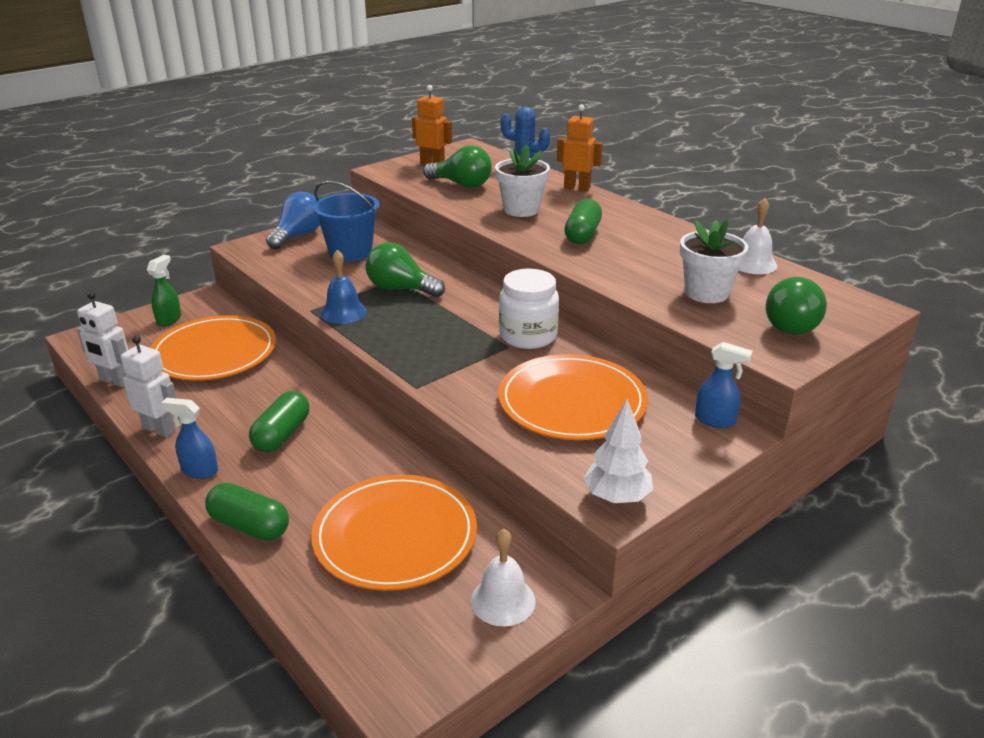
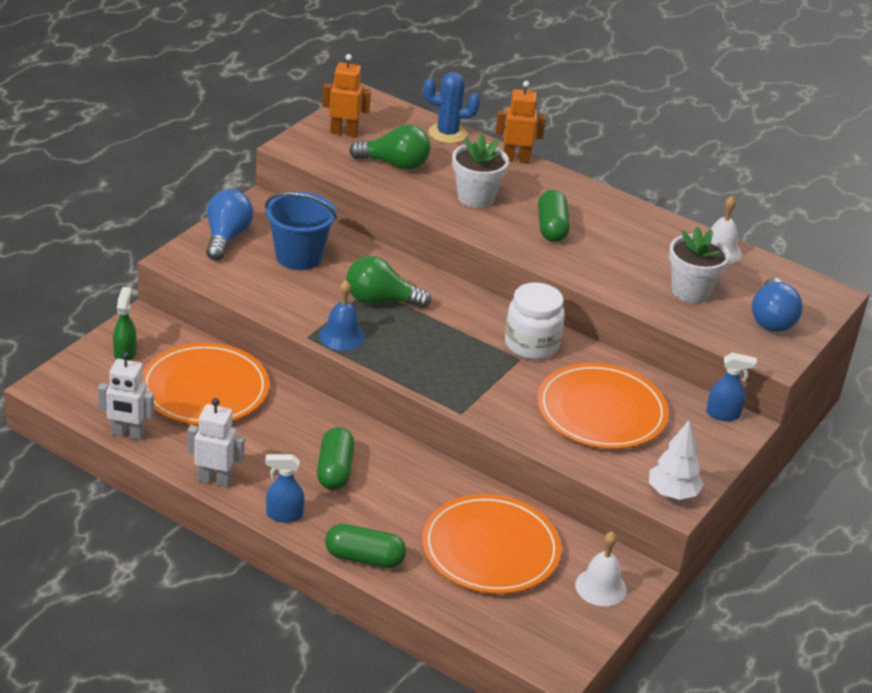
camera: 20 degrees left, 5 degrees up
(792, 324) = (771, 319): green light bulb -> blue light bulb

